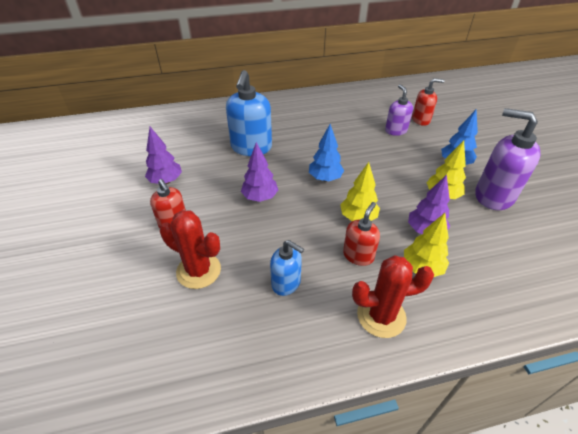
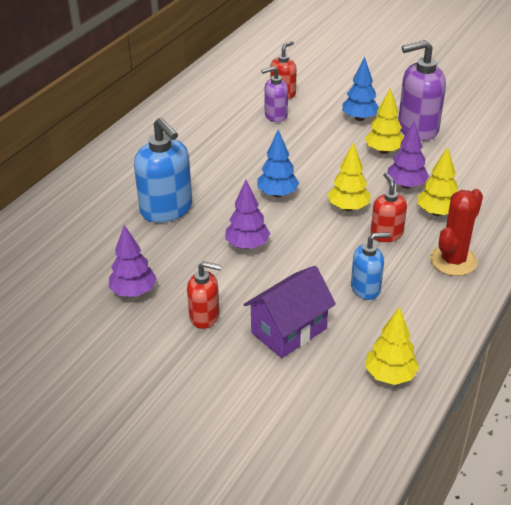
camera: 45 degrees left, 5 degrees down
(198, 271) = (289, 331): red cactus -> purple house
(204, 363) = (390, 375): none -> yellow tree
(395, 130) = (275, 115): purple soap dispenser -> purple soap dispenser turned 45 degrees counterclockwise

